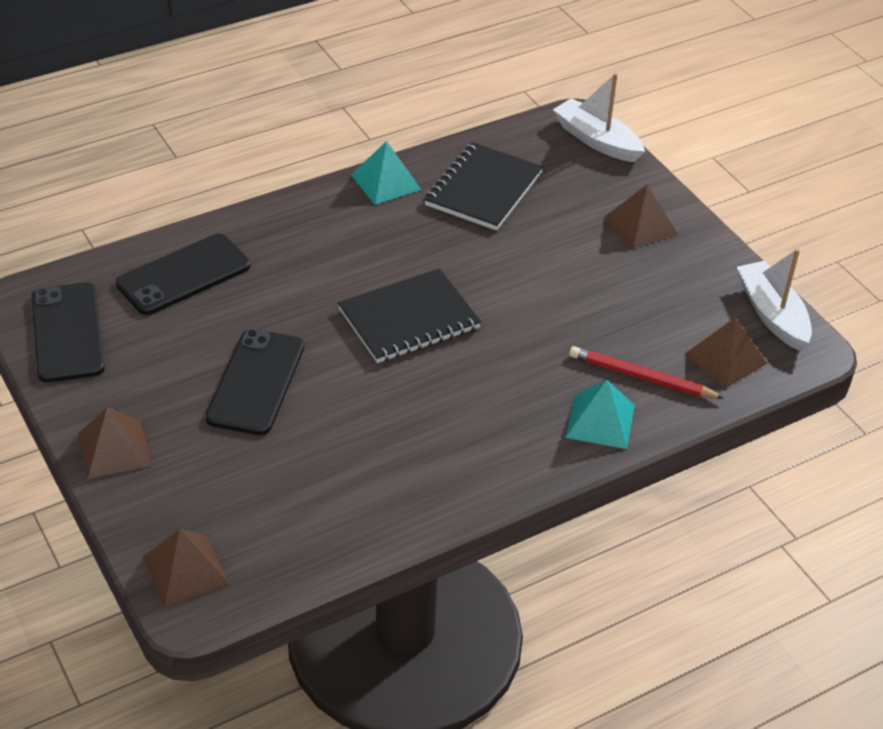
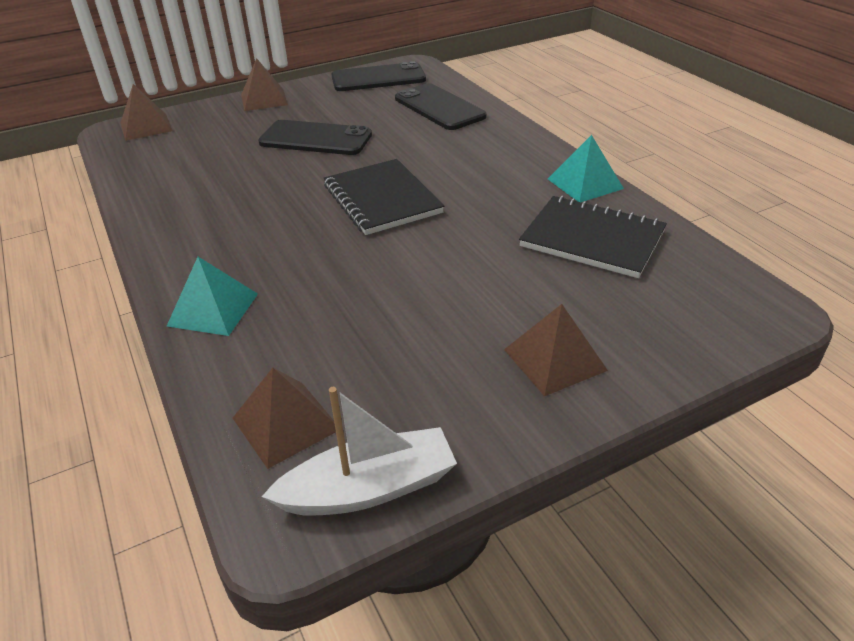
camera: 95 degrees right, 5 degrees down
(596, 140) = (732, 328): white boat -> none
(641, 377) = (270, 343): red pencil -> none

